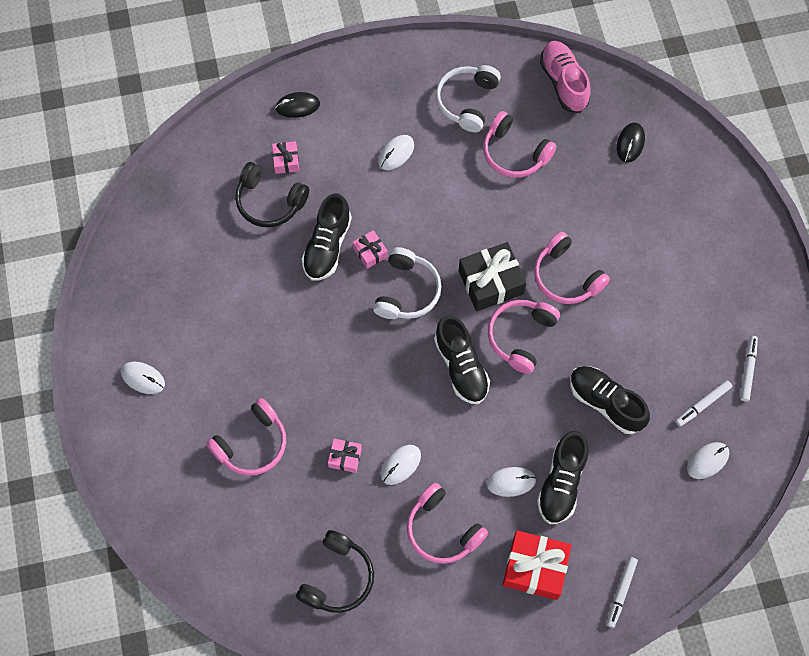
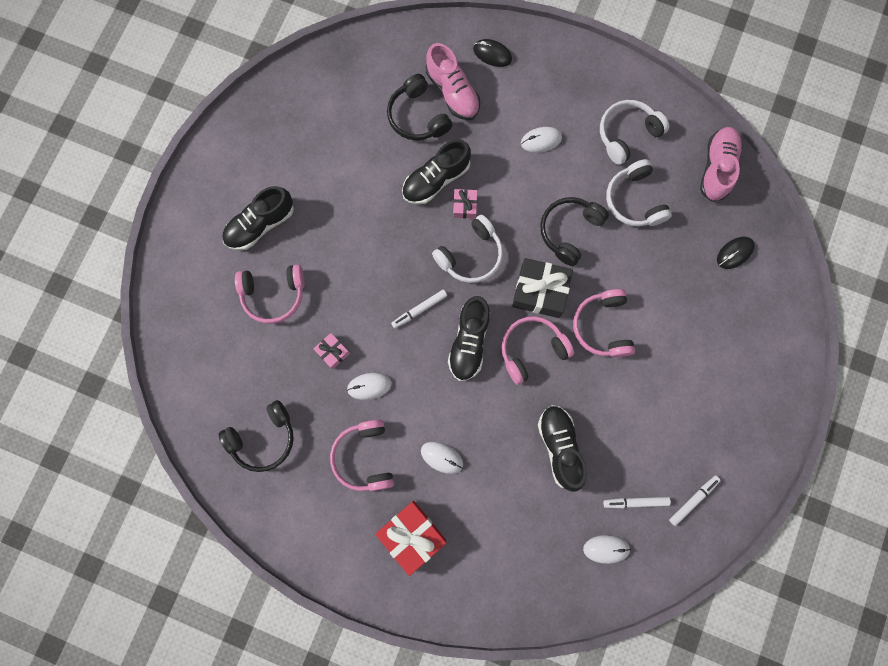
camera: 35 degrees right, 10 degrees up
(143, 378) = (231, 192): white mouse -> none
(286, 161) = (452, 92): pink gift -> pink shoe
(478, 214) = (569, 231): none -> black headphones
(514, 153) = (634, 200): pink headphones -> white headphones
(561, 483) = (479, 485): black shoe -> black shoe (260, 225)
(621, 592) = (463, 601): white marker -> white marker (419, 310)

